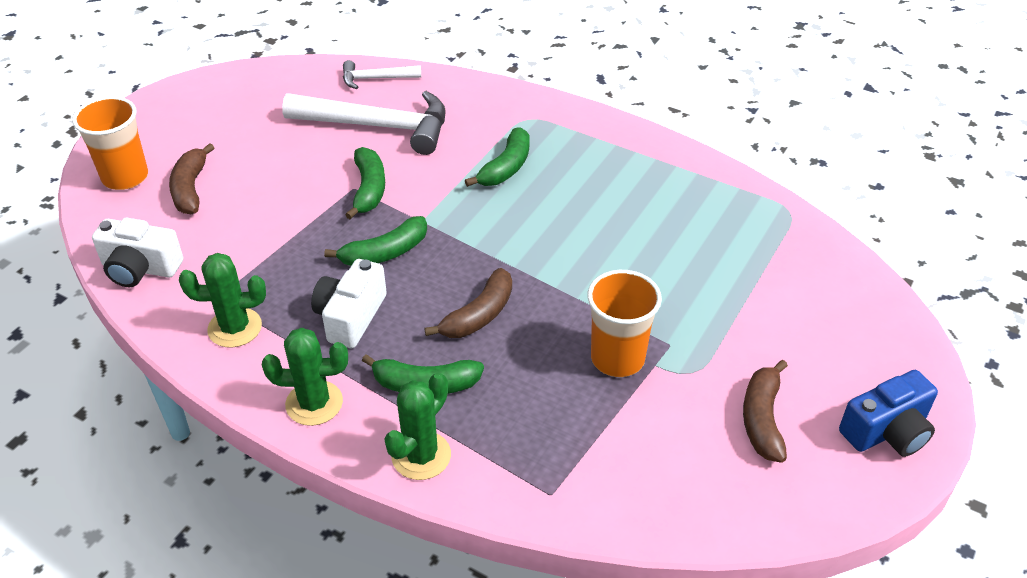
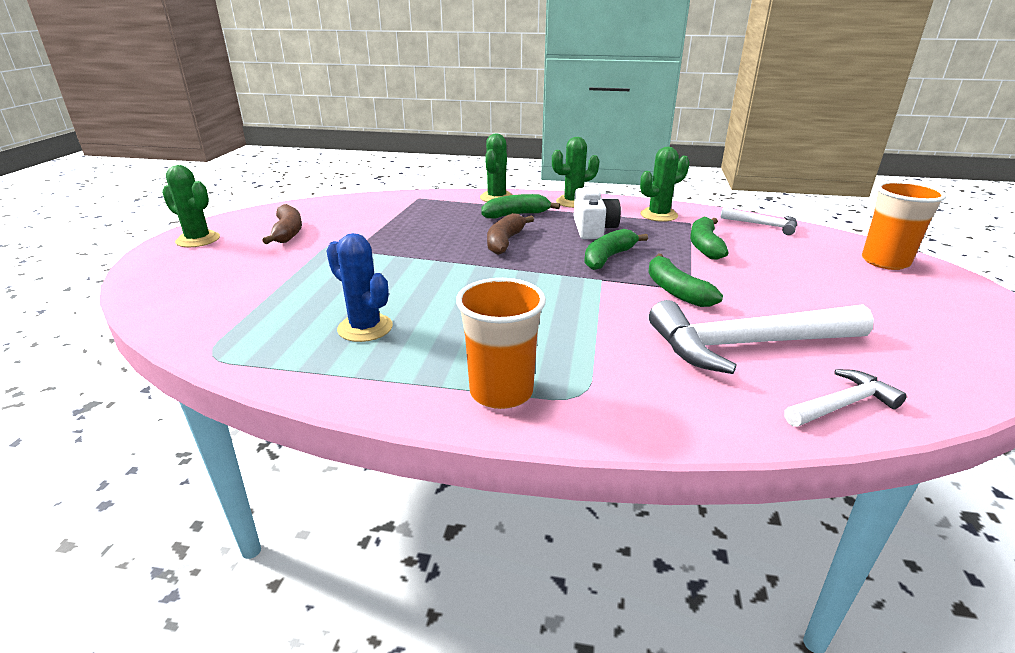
camera: 160 degrees right, 15 degrees down
(140, 268) = (763, 225): white camera -> white hammer
(191, 189) = (820, 264): brown banana -> none
(506, 167) = (561, 333): green banana -> green banana (705, 246)
(617, 358) = (393, 240): orange cup -> orange cup (501, 392)
(664, 211) = (365, 328): none -> blue cactus
(887, 431) = (198, 240): blue camera -> green cactus

